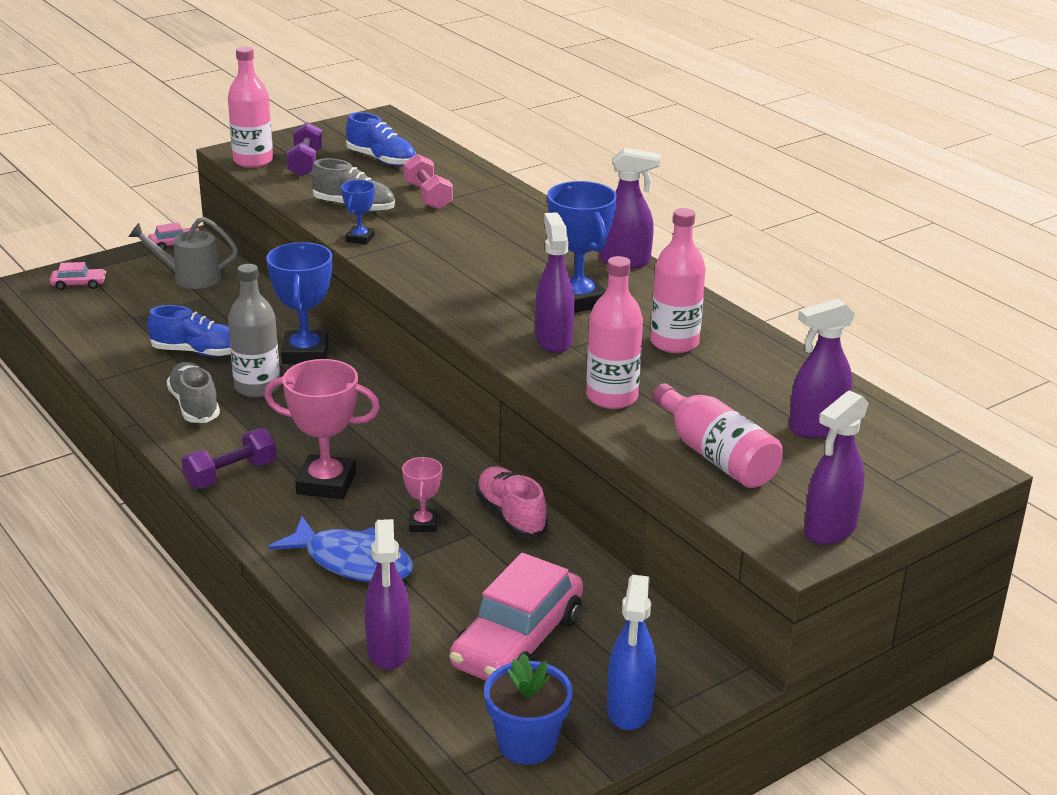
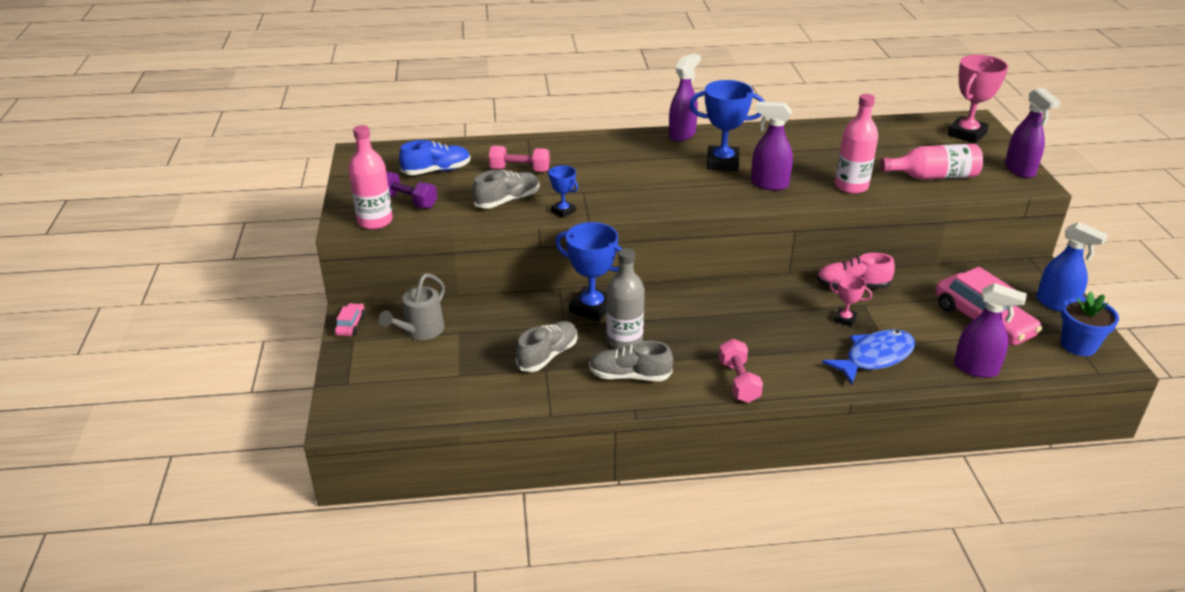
camera: 60 degrees left, 5 degrees up
(79, 284) = (371, 391): pink car -> none
(198, 352) = (548, 355): blue shoe -> grey shoe
(231, 474) = (738, 381): purple dumbbell -> pink dumbbell
(326, 483) = (775, 343): pink trophy -> pink trophy (966, 134)
(674, 343) = (798, 150): pink bottle -> none
(816, 428) = (917, 142): purple spray bottle -> none

